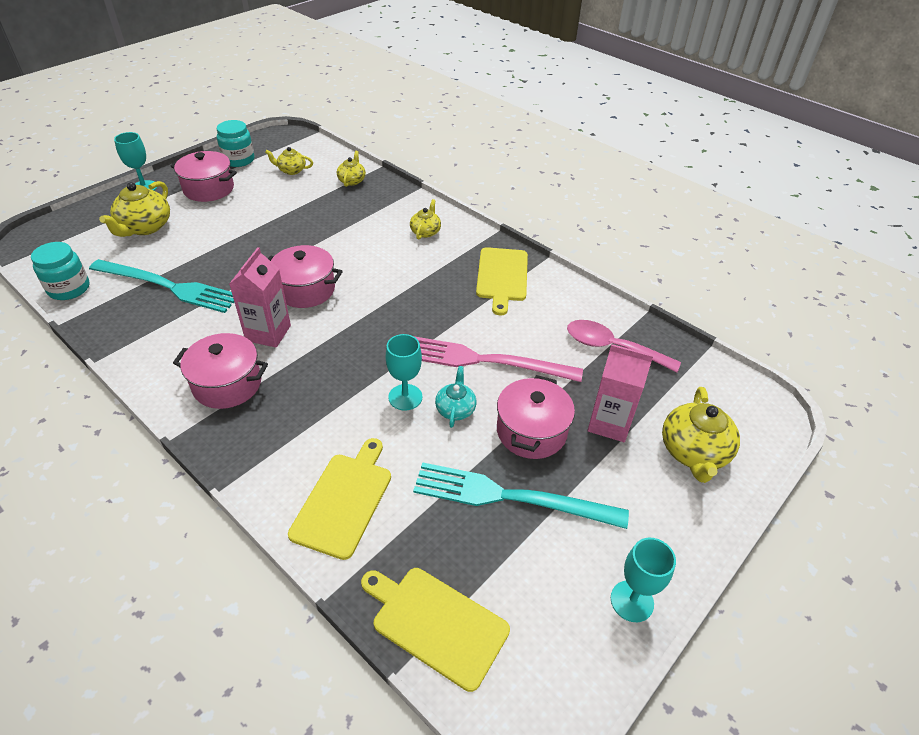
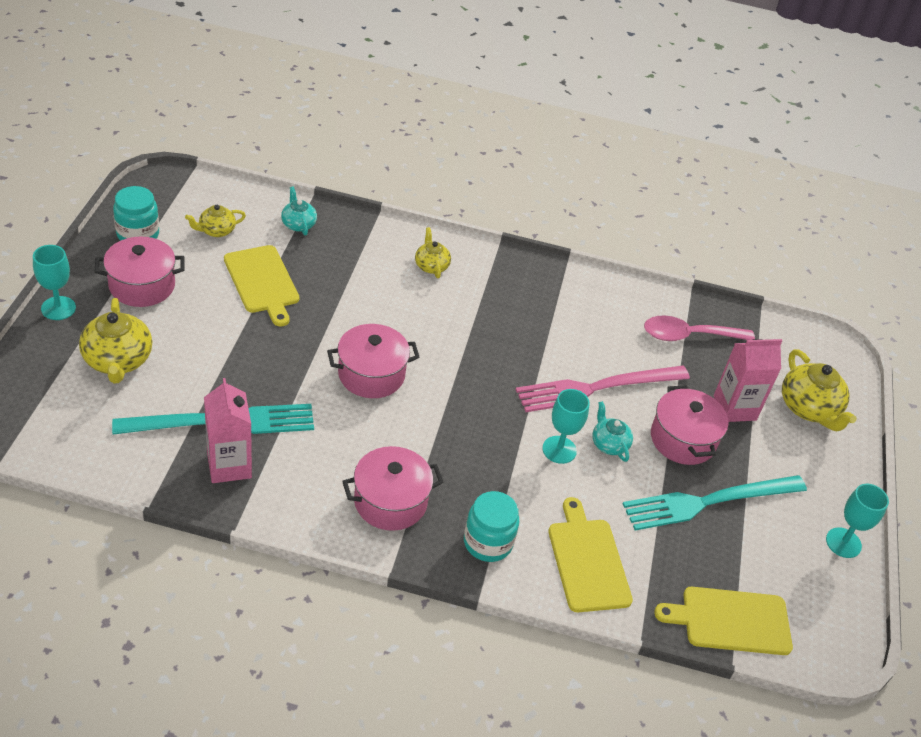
camera: 35 degrees left, 0 degrees up
(69, 289) = (112, 465): turquoise jar -> turquoise jar (488, 542)
(268, 333) = (379, 435): pink carton -> pink carton (229, 465)
(352, 180) = (298, 224): yellow teapot -> turquoise teapot
(502, 277) = (544, 294): yellow cutting board -> yellow cutting board (262, 282)

